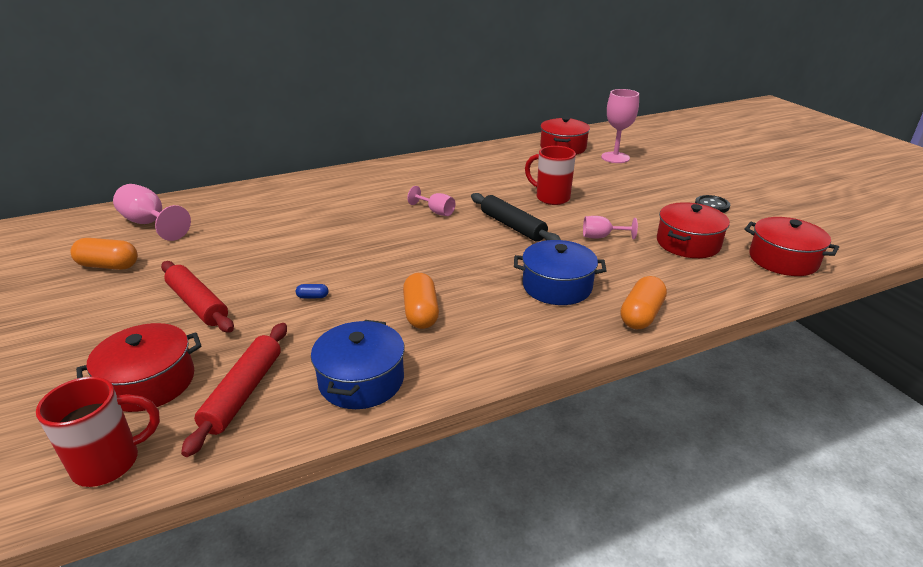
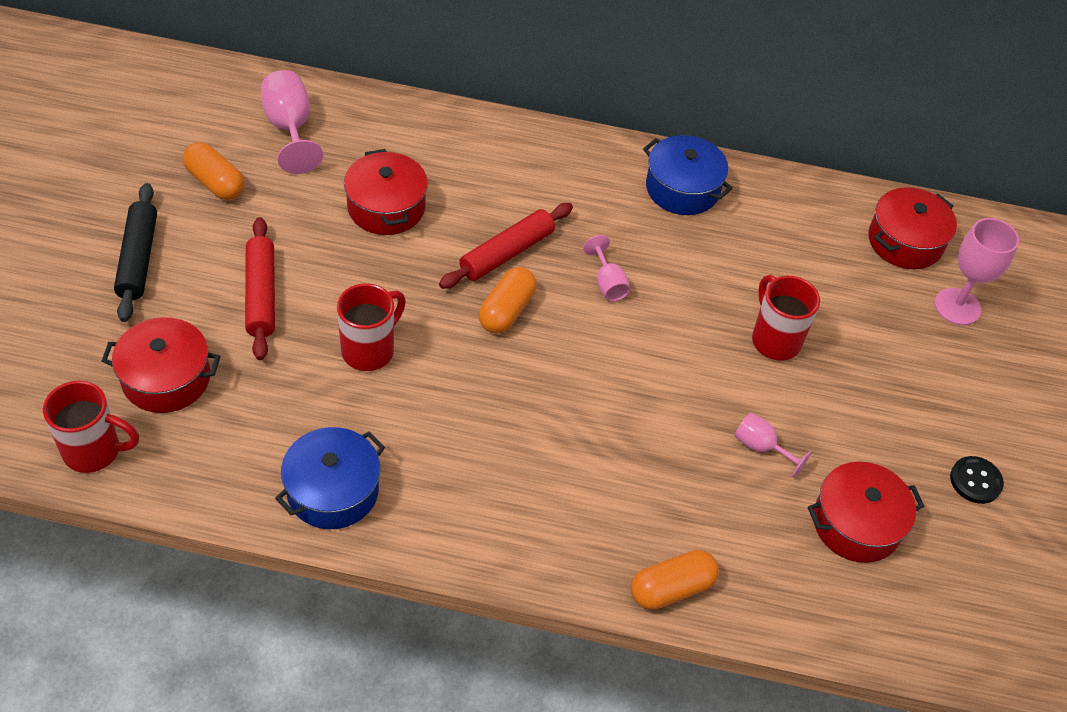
camera: 30 degrees right, 20 degrees up
(243, 392) = (230, 440): red rolling pin -> red rolling pin (507, 253)
(313, 297) = (369, 350): blue capsule -> red mug
(421, 313) = (453, 439): orange capsule -> orange capsule (506, 311)
(512, 226) = (673, 364): black rolling pin -> black rolling pin (138, 259)
(557, 286) = (625, 491): blue pot -> blue pot (682, 189)
(783, 260) = (943, 624): red pot -> red pot (386, 207)

